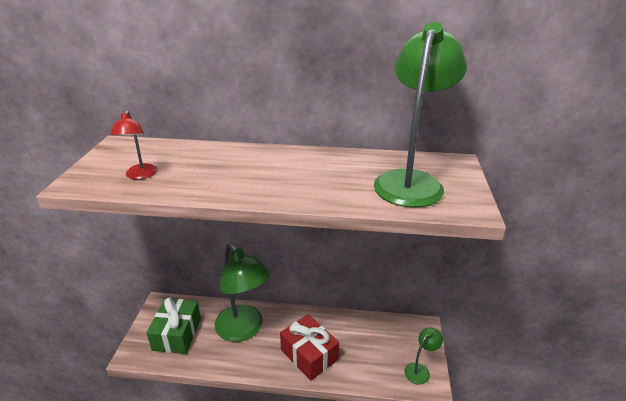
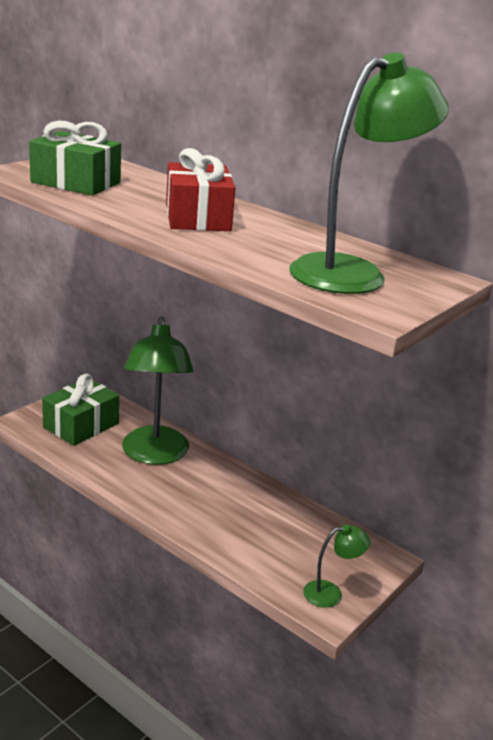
camera: 30 degrees right, 5 degrees down
(140, 175) = (76, 182): red lamp -> green gift
(309, 355) = (205, 511): red gift -> red gift (197, 217)

